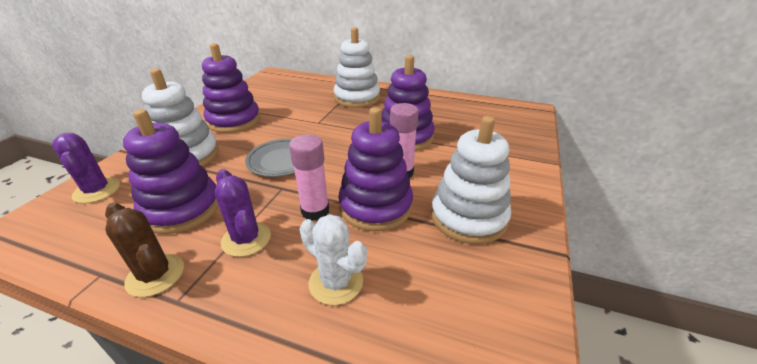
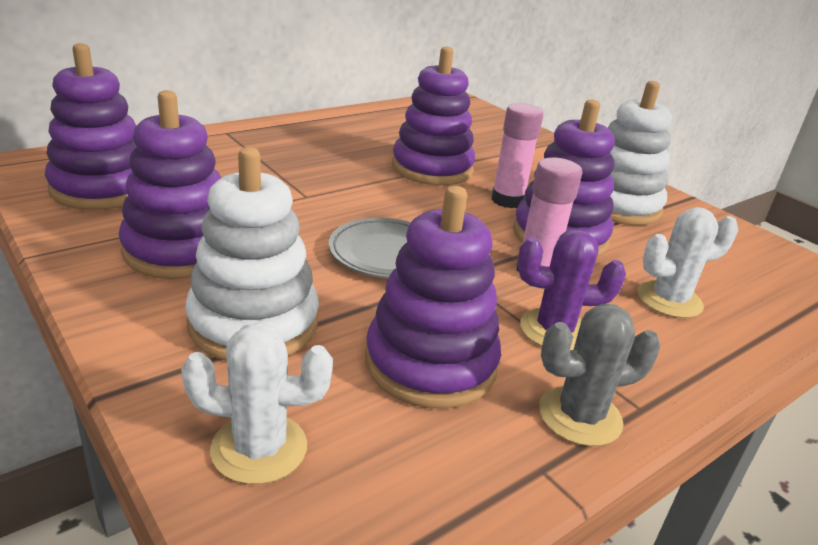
camera: 60 degrees left, 5 degrees down
(97, 191) = (259, 448): purple cactus -> white cactus
(155, 275) = (580, 416): brown cactus -> grey cactus
(268, 90) = (102, 188): none -> purple stacking toy
(357, 98) = (273, 149): white stacking toy -> none

